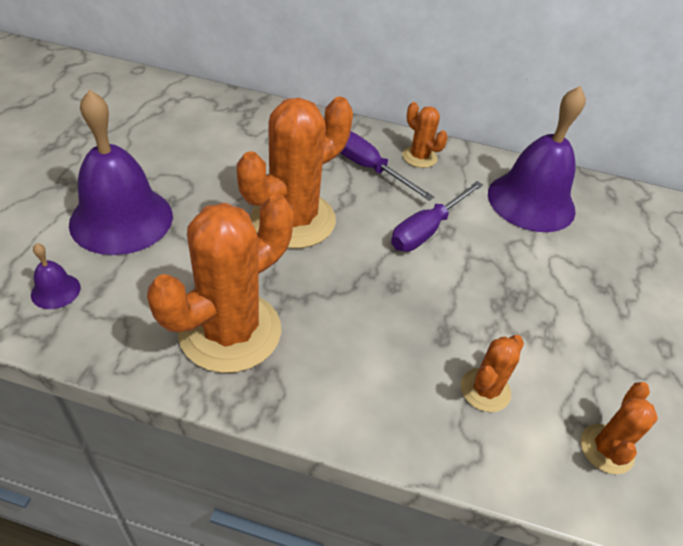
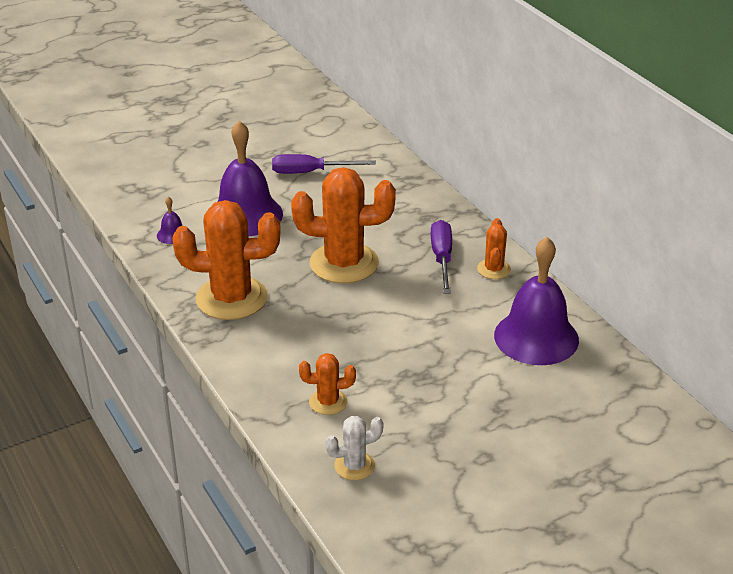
camera: 50 degrees right, 10 degrees down
(427, 230) = (424, 313): purple screwdriver -> purple screwdriver (310, 172)
(606, 449) = (354, 466): orange cactus -> white cactus

